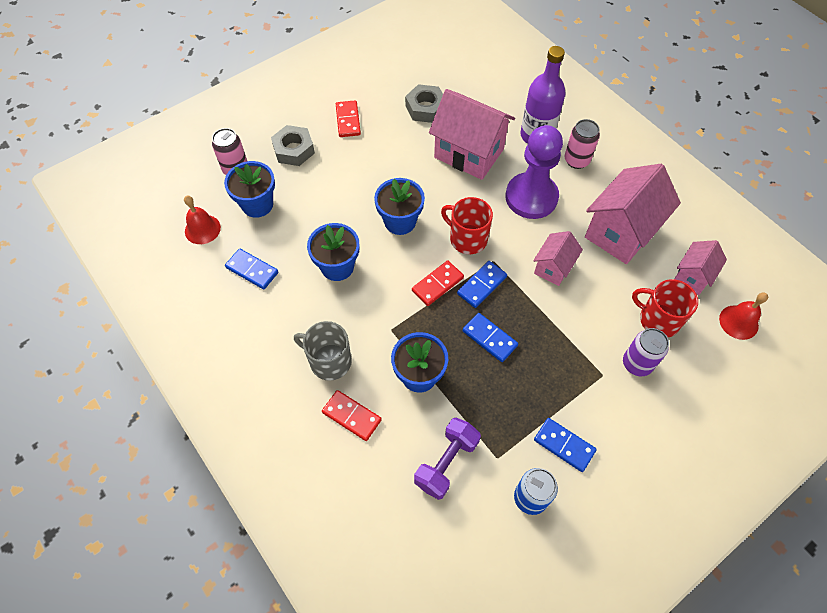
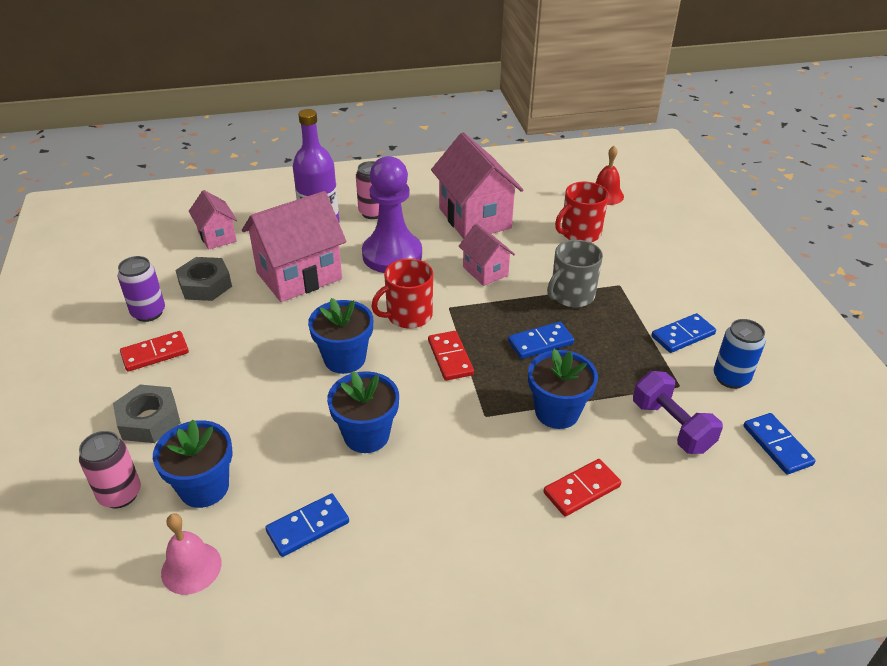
camera: 65 degrees left, 20 degrees down
(202, 229) = (191, 567): red bell -> pink bell
(329, 361) = (496, 487): grey mug -> grey mug (571, 295)
(348, 120) = (155, 353): red domino -> red domino turned 45 degrees counterclockwise
(482, 285) = (473, 325): blue domino -> blue domino (777, 445)
(637, 364) = (618, 261): purple can -> purple can (148, 313)
(692, 276) = (547, 199): pink house -> pink house (217, 236)

